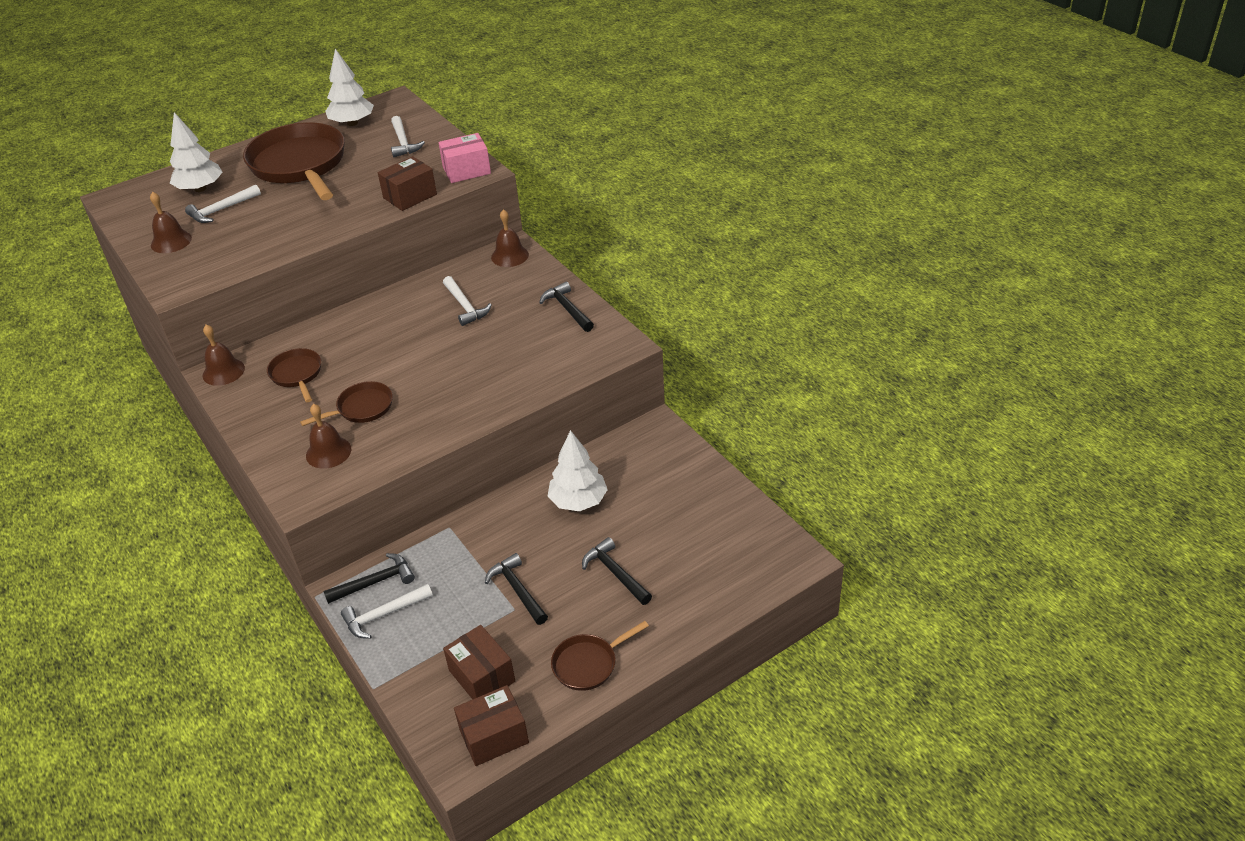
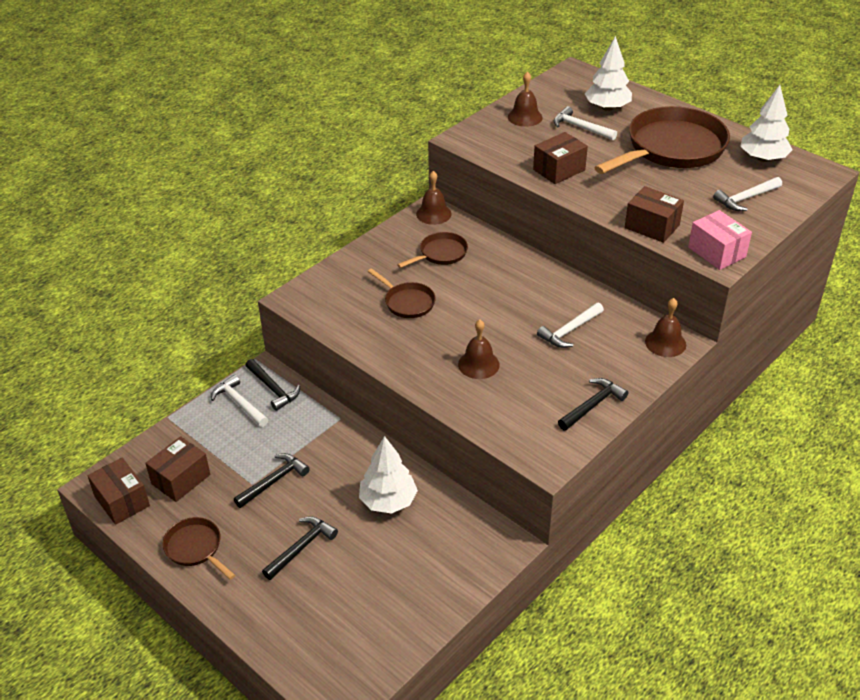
camera: 75 degrees right, 0 degrees up
(283, 234) = (559, 170): none -> brown box
(328, 452) = (349, 298): brown bell -> brown bell (478, 364)

